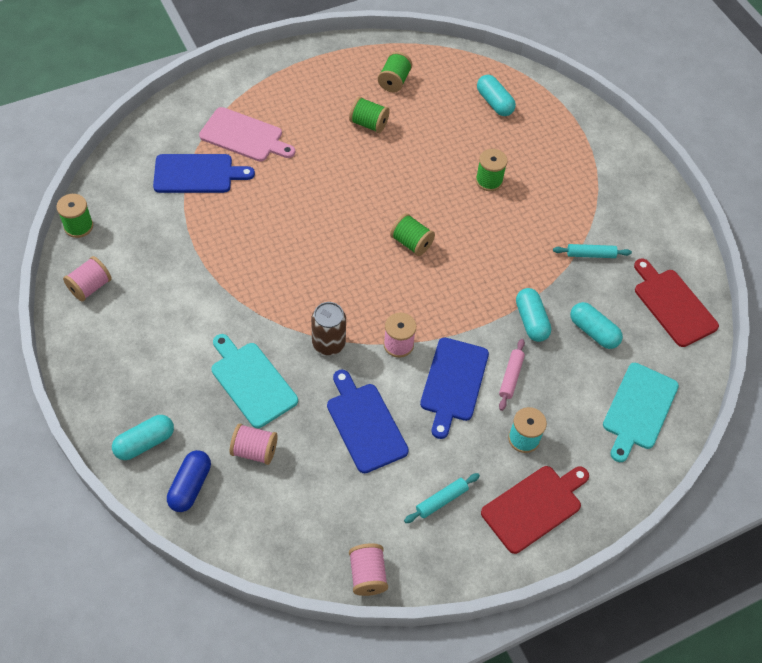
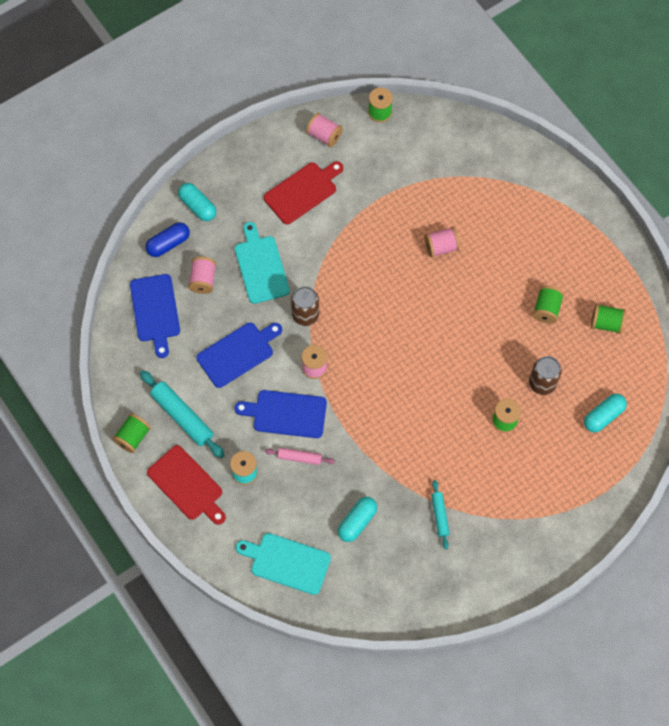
camera: 85 degrees right, 10 degrees up
(190, 486) = (168, 244): blue capsule -> blue capsule turned 45 degrees counterclockwise
(197, 174) = (454, 184): blue cutting board -> blue cutting board (155, 311)
(244, 136) = (505, 211): pink cutting board -> none
(252, 381) = (261, 266): turquoise cutting board -> turquoise cutting board turned 60 degrees counterclockwise
(367, 575) = (117, 373): pink spool -> pink spool (441, 247)
(411, 243) = (419, 364): green spool -> green spool (133, 437)
(441, 500) = (182, 416): turquoise rolling pin -> turquoise rolling pin, size x1.76
(452, 143) = (542, 383): none -> brown can
(531, 321) = (358, 469): turquoise capsule -> none
(673, 305) = (399, 590): red cutting board -> red cutting board (303, 191)

